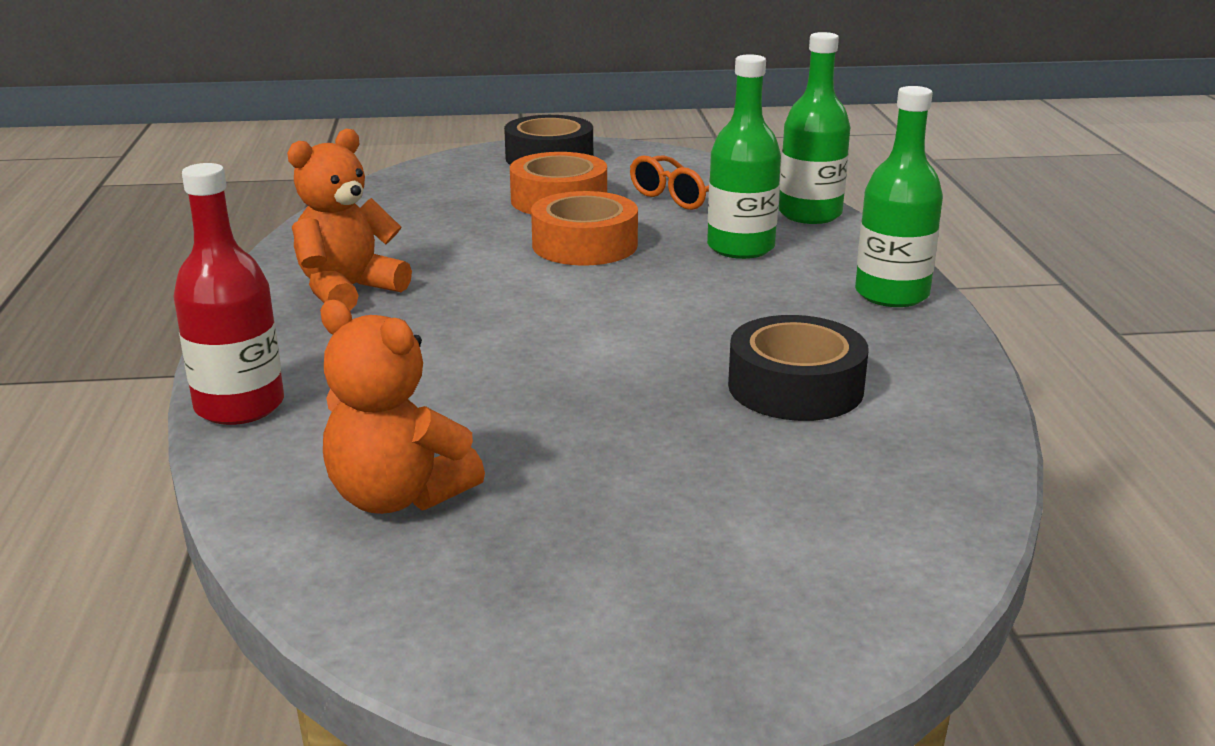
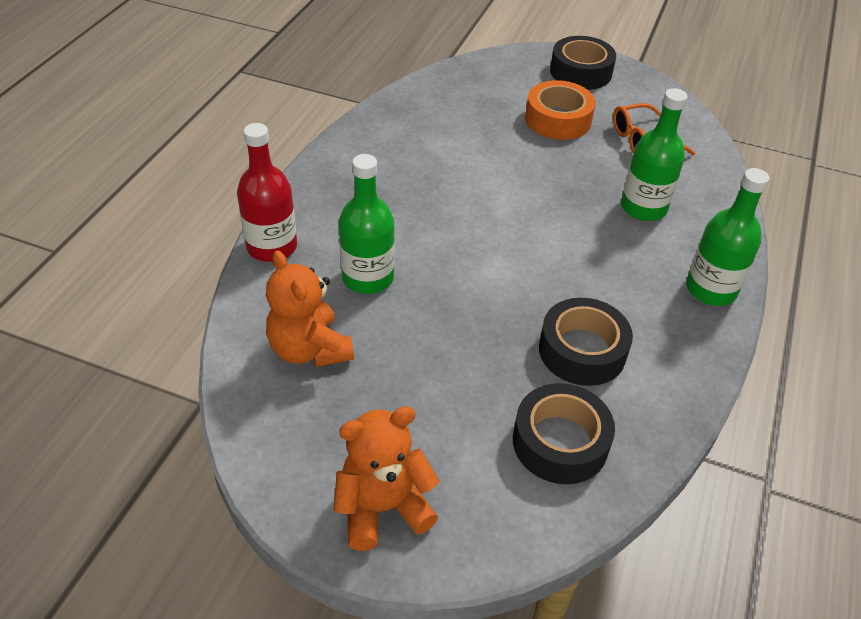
camera: 25 degrees right, 20 degrees up
(348, 290) = (380, 167): orange teddy bear -> orange teddy bear (383, 507)
(584, 245) = (544, 171): orange tape -> none
(810, 214) = (717, 189): green bottle -> green bottle (368, 278)
(857, 480) = (560, 442): none -> black tape

